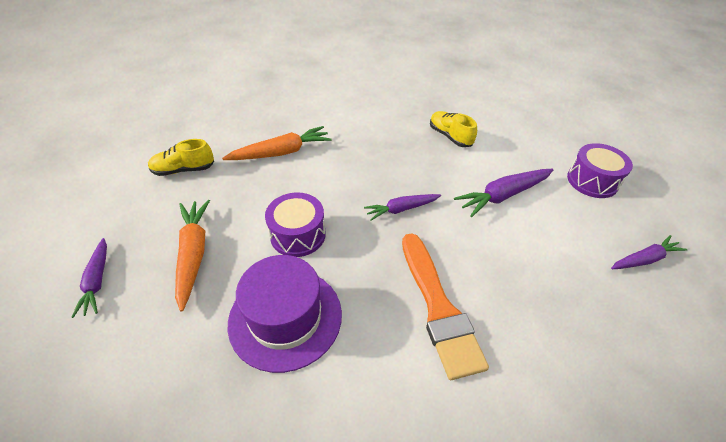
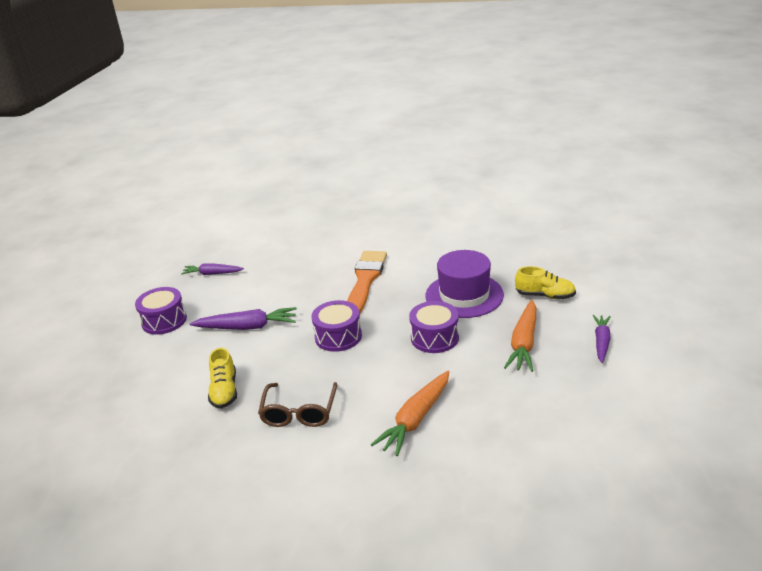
camera: 150 degrees left, 15 degrees down
(184, 170) = (531, 425): yellow shoe -> yellow shoe (545, 295)
(281, 152) = (416, 419): orange carrot -> orange carrot turned 60 degrees counterclockwise
(376, 136) = (299, 412): none -> brown glasses
(401, 209) = (338, 336): purple carrot -> purple drum

